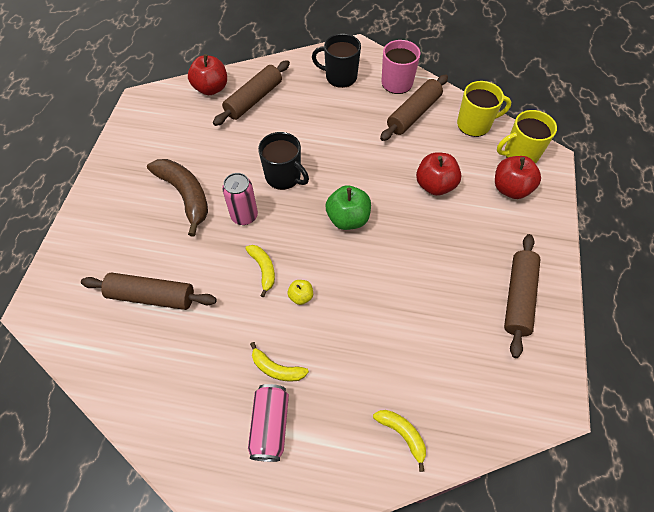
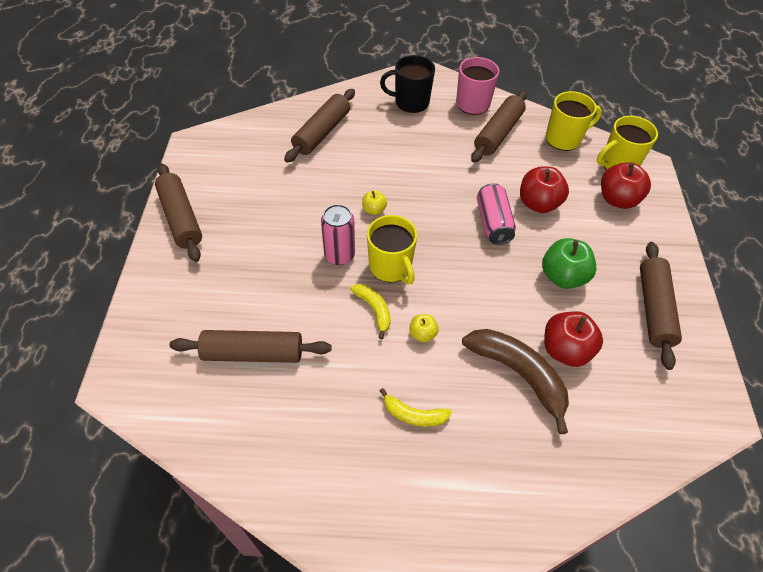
camera: 10 degrees left, 5 degrees down
(116, 168) = (181, 218): none -> brown rolling pin
(185, 195) = (267, 240): brown banana -> brown banana (518, 374)
(211, 88) = (271, 125): red apple -> red apple (565, 350)
(270, 425) = (421, 478): pink can -> pink can (493, 223)
(284, 177) = (374, 210): black mug -> yellow apple
(287, 232) = (391, 267): none -> yellow mug
(348, 219) = (454, 247): green apple -> green apple (563, 276)
(402, 434) = (569, 467): yellow banana -> none

